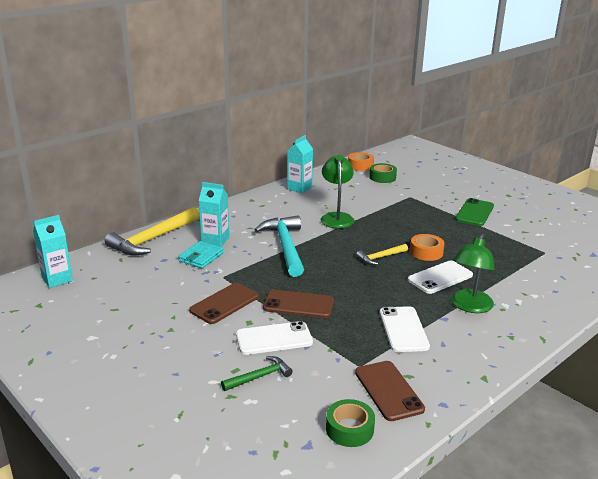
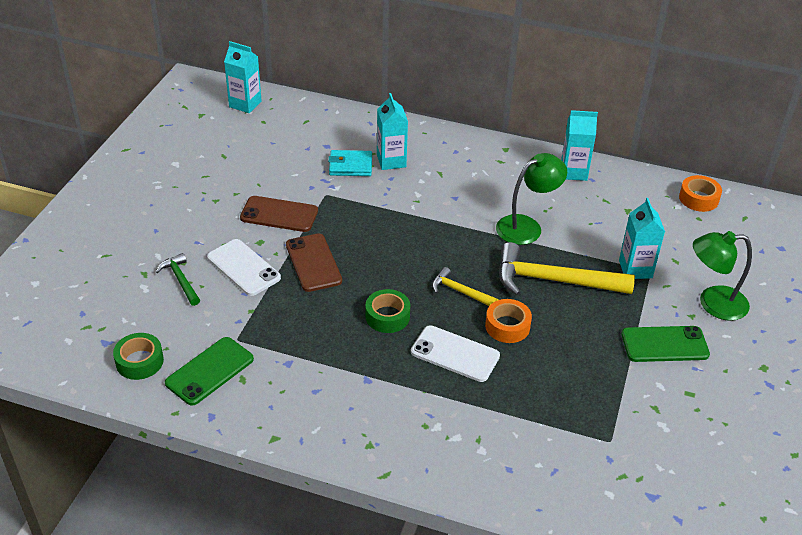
camera: 60 degrees right, 15 degrees up
(153, 239) = (358, 123): yellow hammer -> yellow hammer (553, 281)
(259, 376) = (180, 280): green hammer -> green hammer turned 150 degrees counterclockwise
(285, 246) = (421, 212): turquoise hammer -> none
(382, 177) = (683, 229): green tape -> green tape (387, 316)
(388, 390) = (210, 371): brown phone -> green phone
(403, 329) = (322, 352): white phone -> none
(405, 200) = (635, 269): none -> turquoise carton
(469, 306) = (408, 395): green lamp -> green lamp (713, 303)

